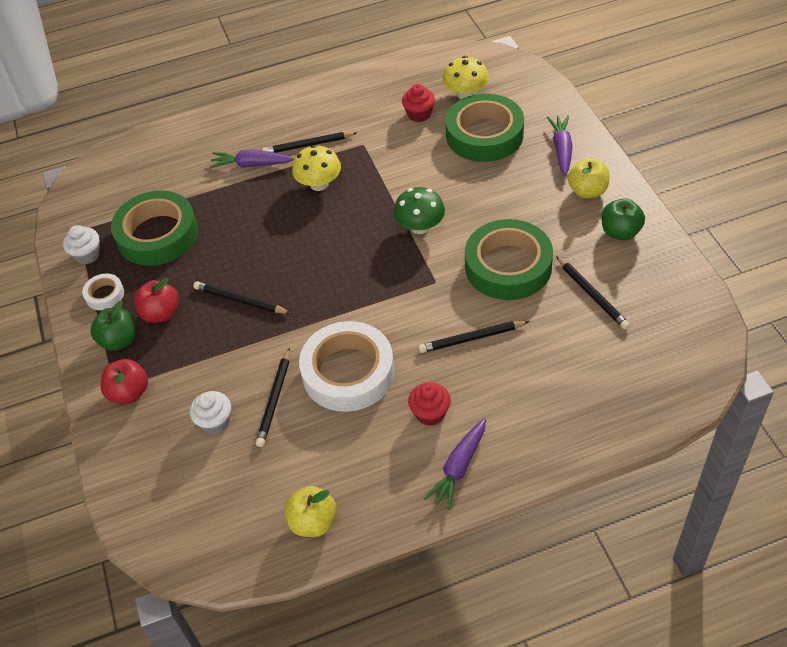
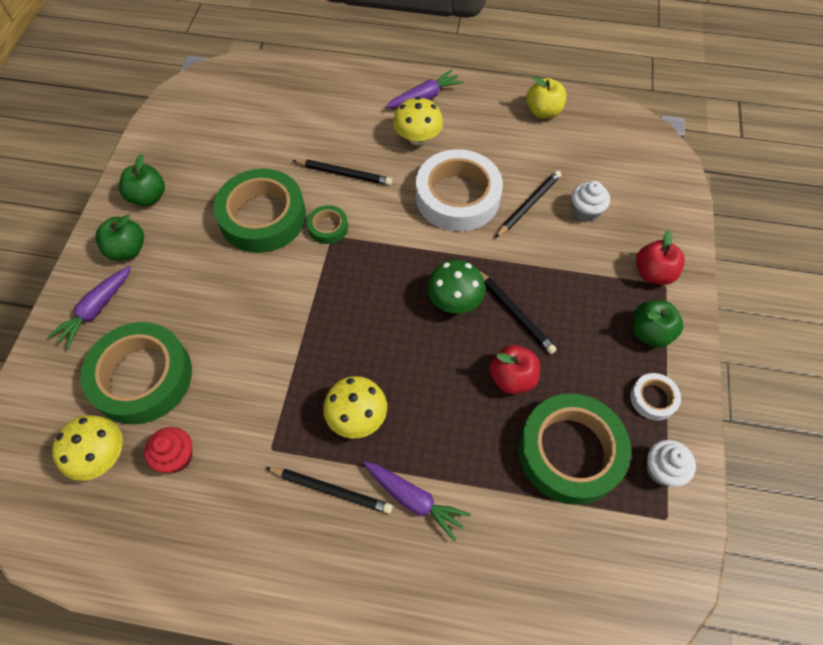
camera: 155 degrees left, 10 degrees up
(161, 313) = (599, 341): red apple -> red apple (512, 378)
(420, 227) = (299, 299): green mushroom -> green mushroom (454, 300)
(430, 413) = (417, 138): red cupcake -> yellow mushroom
(444, 286) = (328, 227): none -> green tape
(587, 191) = (127, 250): yellow apple -> green apple
(592, 295) = (226, 159): black pencil -> none

